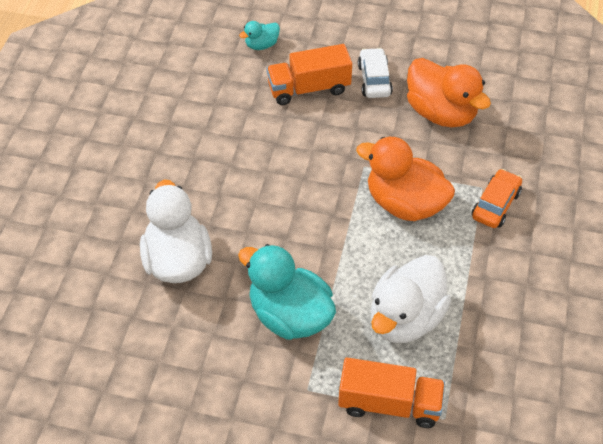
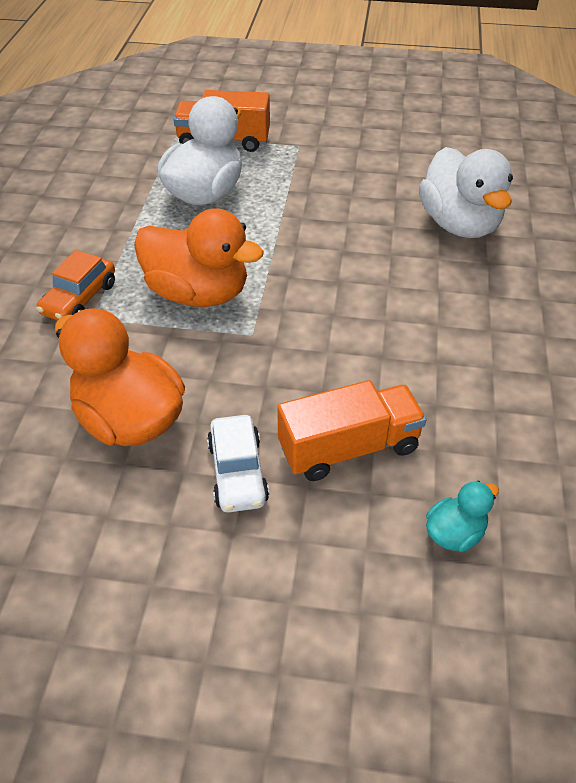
camera: 175 degrees right, 5 degrees down
(289, 315) = (325, 189): turquoise duck -> none

